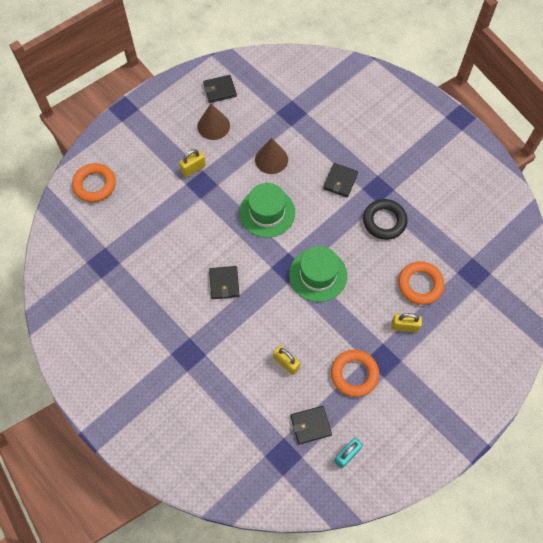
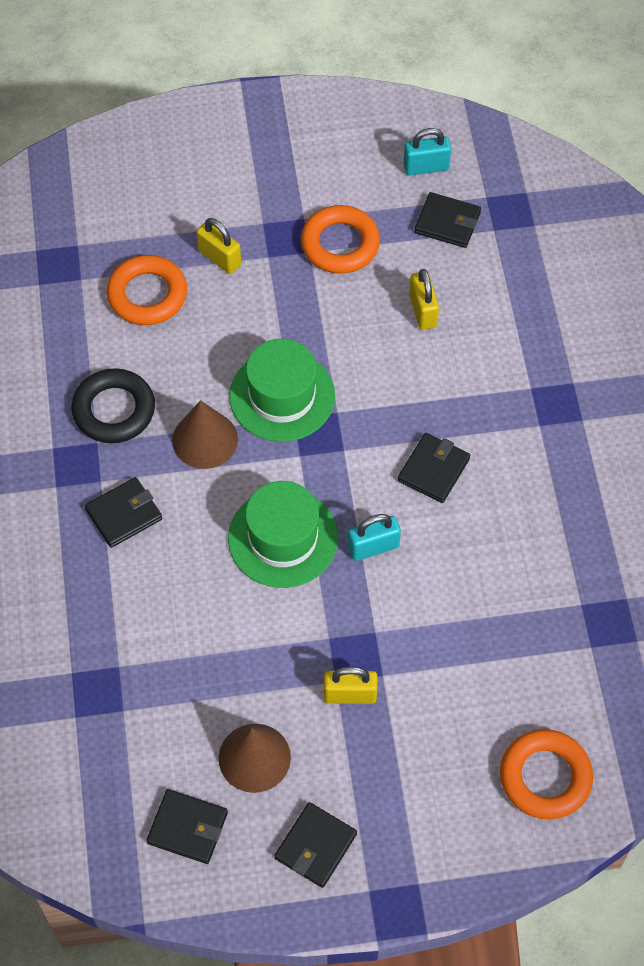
camera: 145 degrees left, 5 degrees down
(168, 111) = (315, 846): none -> black wallet
(226, 232) = (373, 547): none -> turquoise padlock
(271, 159) = (203, 625): brown cone -> brown cone (205, 439)

